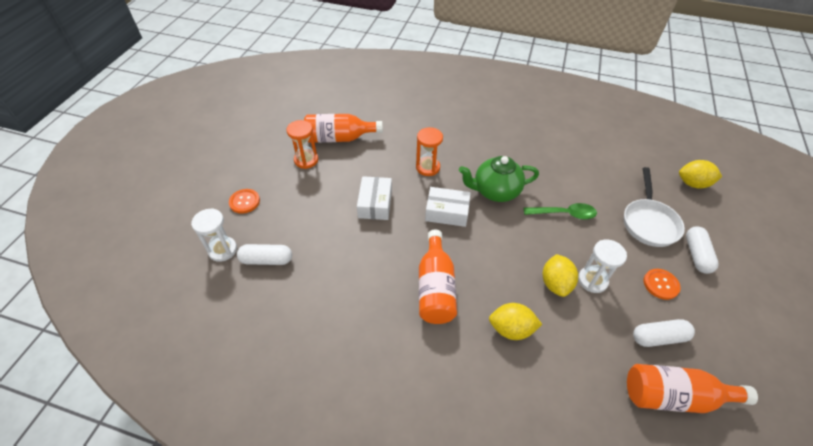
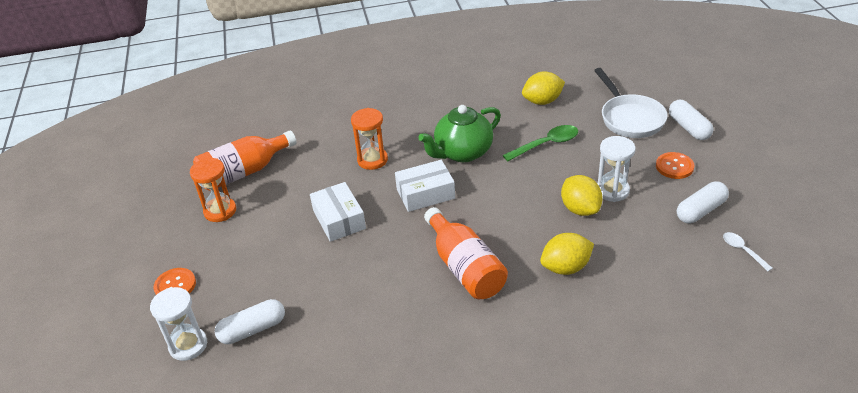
camera: 25 degrees left, 10 degrees down
(674, 396) = (743, 250): orange bottle -> white spoon
(693, 184) = (647, 68): yellow lemon -> yellow lemon (542, 101)

